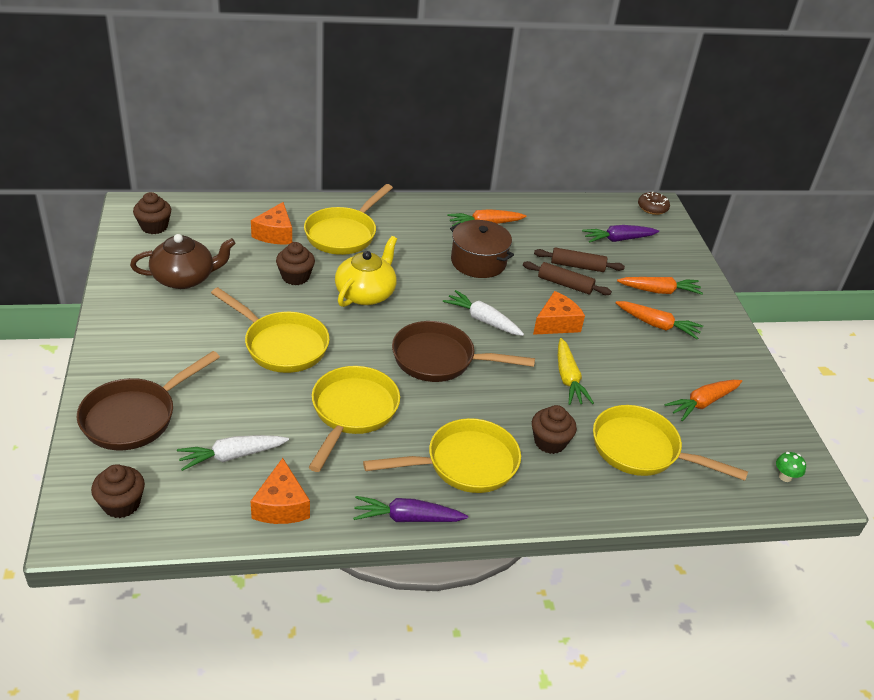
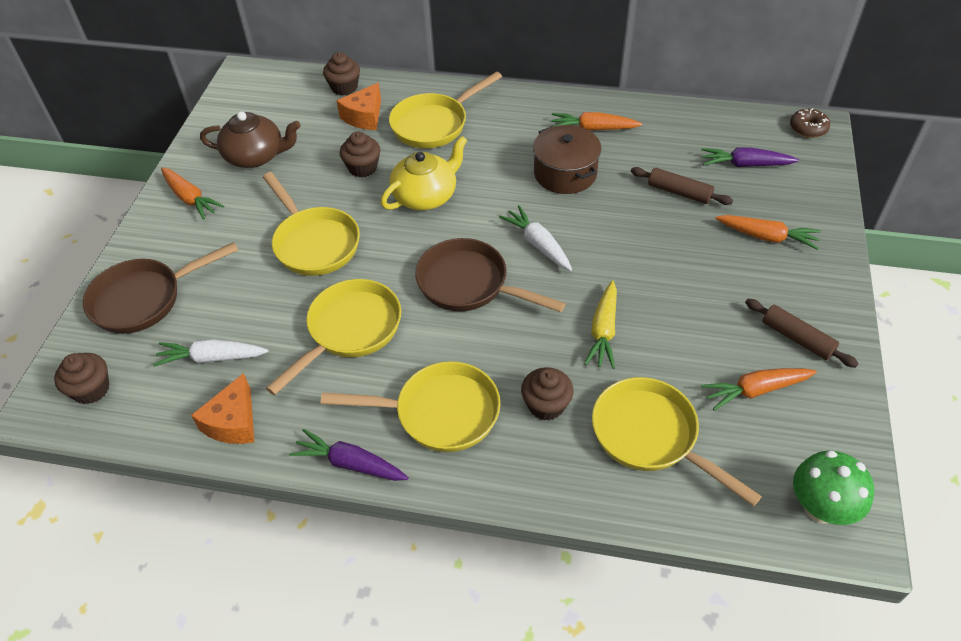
camera: 25 degrees right, 10 degrees up
(154, 227) = (253, 97): brown cupcake -> brown cupcake (344, 87)
(556, 323) = (621, 260): orange cheese -> none
(565, 284) = (653, 213): brown rolling pin -> brown rolling pin (797, 338)
(657, 325) = (744, 280): orange carrot -> orange carrot (190, 199)
(785, 477) = (820, 508): green mushroom -> green mushroom, size x2.03

